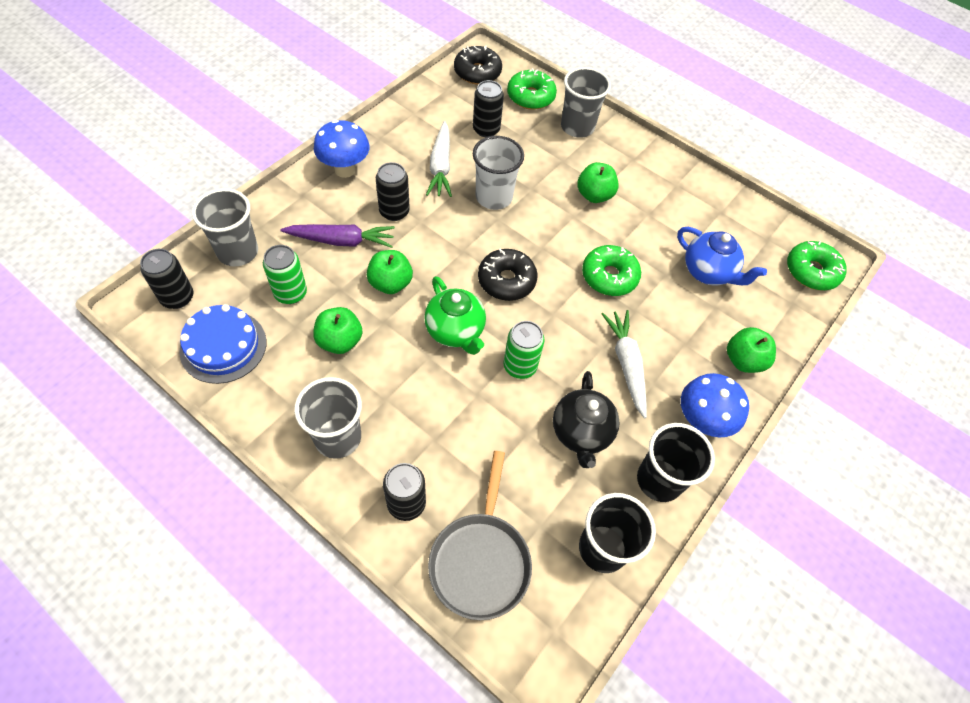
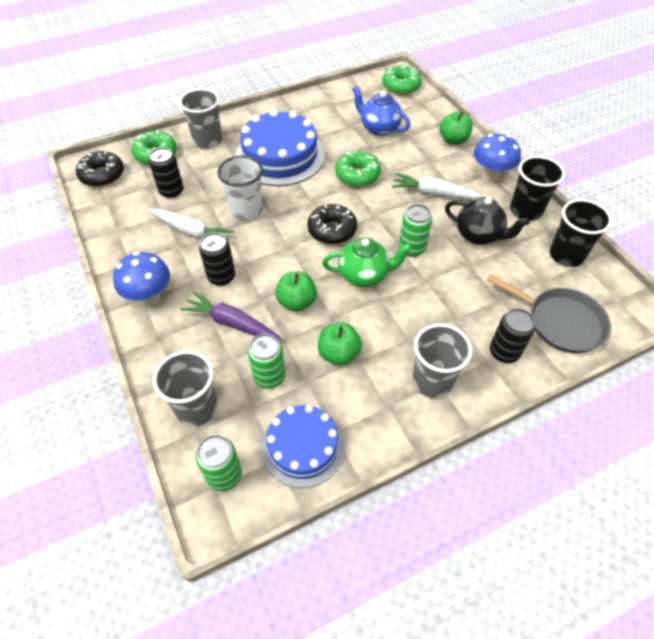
camera: 60 degrees left, 5 degrees down
(177, 297) = (224, 475): black can -> green can
(341, 241) = (231, 323): purple carrot -> purple carrot turned 90 degrees counterclockwise
(594, 195) = (280, 156): green apple -> blue cake
(708, 272) = (379, 128): blue teapot -> blue teapot turned 120 degrees counterclockwise

